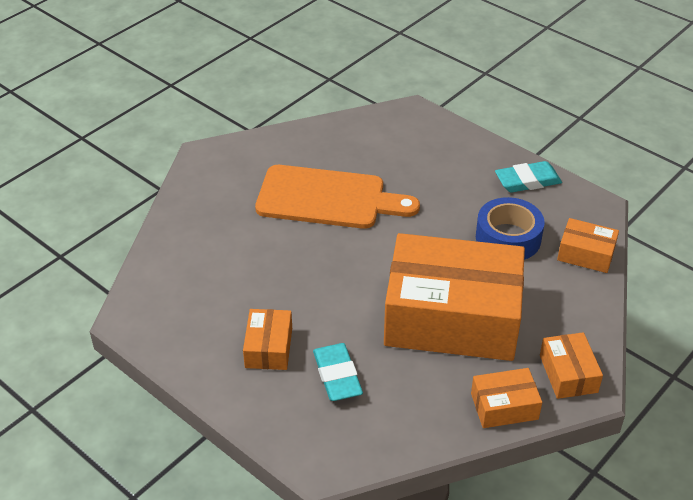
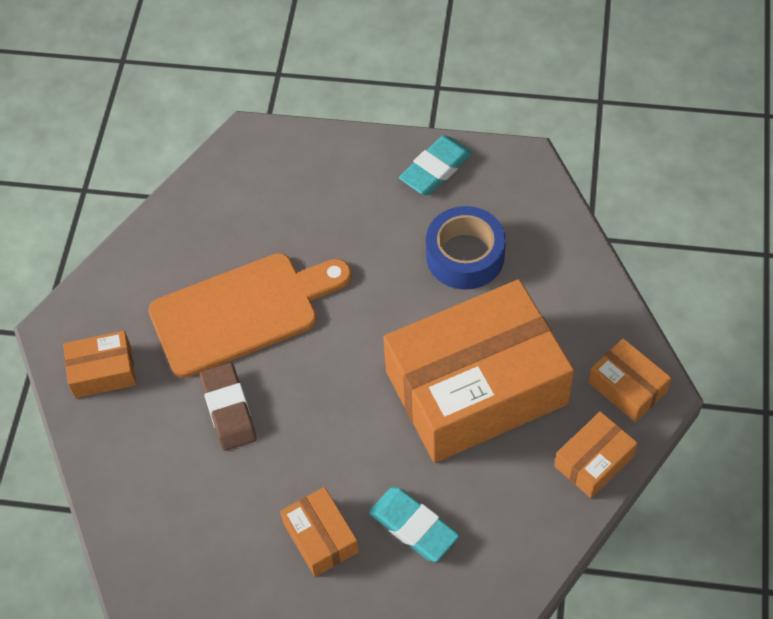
camera: 30 degrees left, 15 degrees up
(272, 246) = (228, 409): none -> brown eraser
(586, 254) = (553, 232): orange box -> orange box (103, 371)

